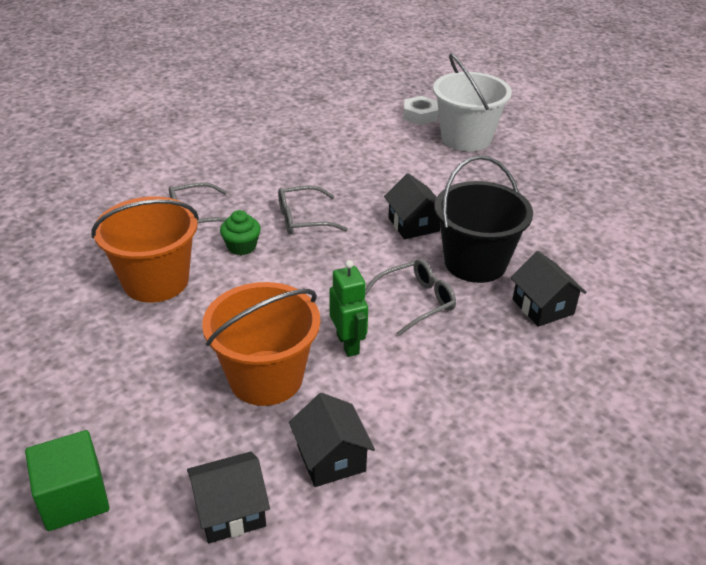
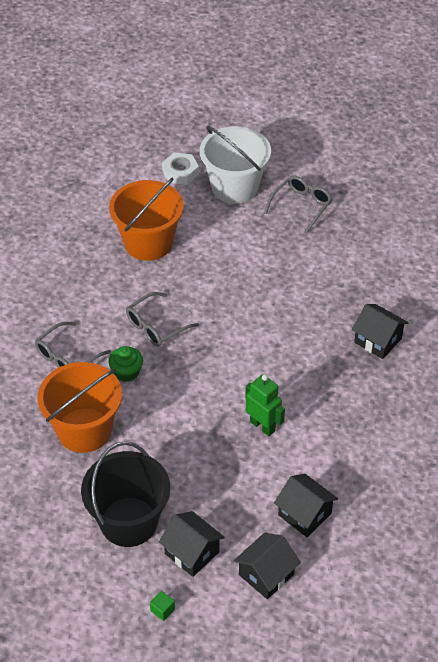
camera: 25 degrees left, 10 degrees up
(74, 498) = (162, 610): green cube -> green cube, size x0.42
(266, 378) = (224, 475): orange bucket -> orange bucket (148, 243)
(413, 224) = (245, 299): black house -> black house (192, 552)
(416, 301) = (288, 371): grey glasses -> grey glasses (301, 206)
(475, 262) = (311, 318): black bucket -> black bucket (129, 522)

